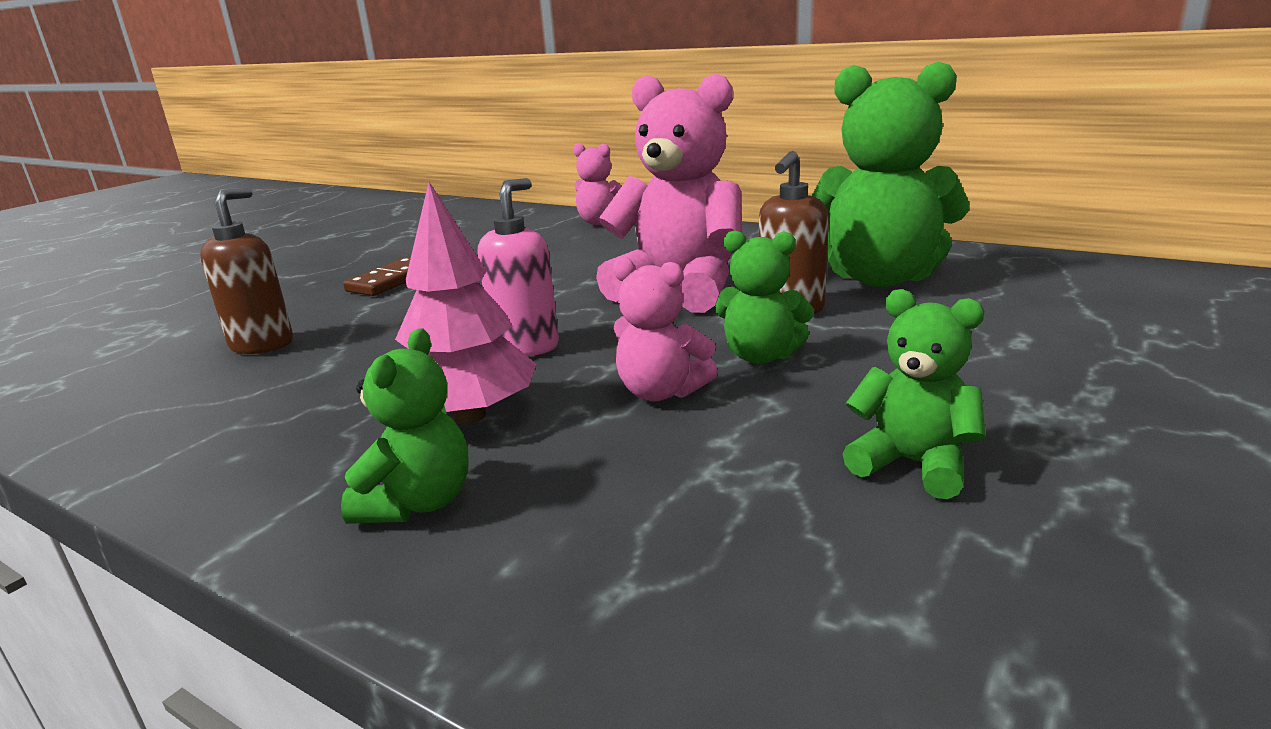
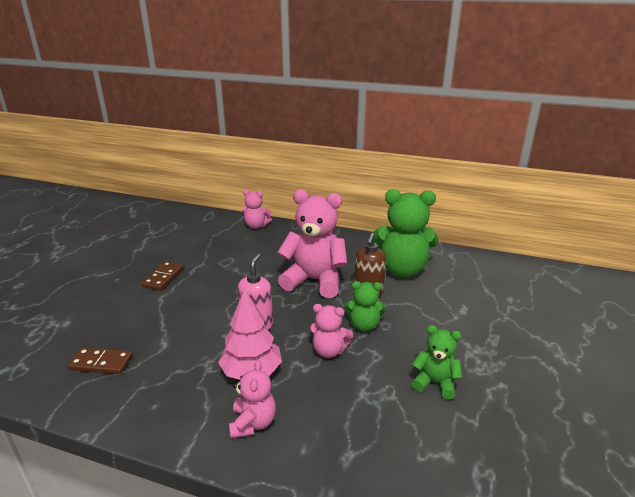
camera: 15 degrees left, 5 degrees up
(191, 386) = (101, 363): none -> brown domino
(262, 344) = (121, 330): brown soap dispenser -> none
(418, 503) = (253, 423): green teddy bear -> pink teddy bear

